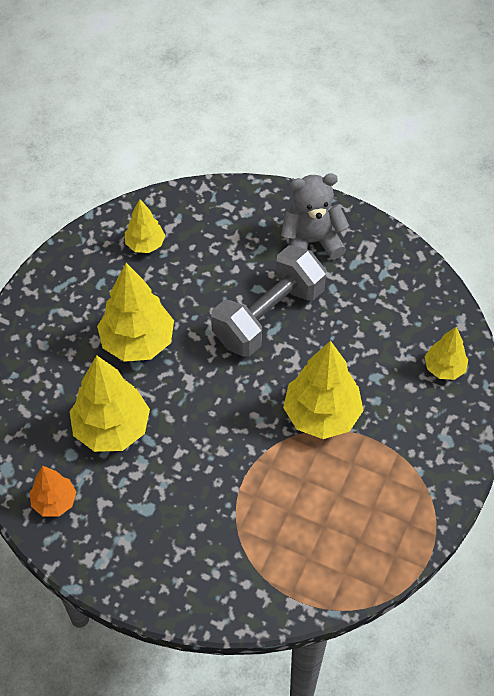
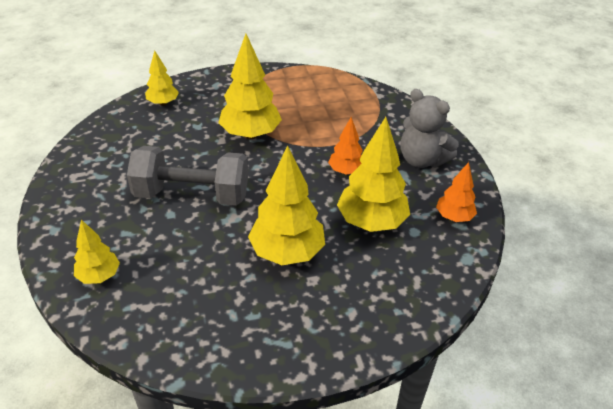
camera: 130 degrees left, 15 degrees down
(145, 244) = (182, 311): yellow tree -> yellow tree (99, 276)
(193, 460) = (346, 171): none -> orange tree
(311, 242) = (94, 207): grey teddy bear -> grey teddy bear (422, 160)

